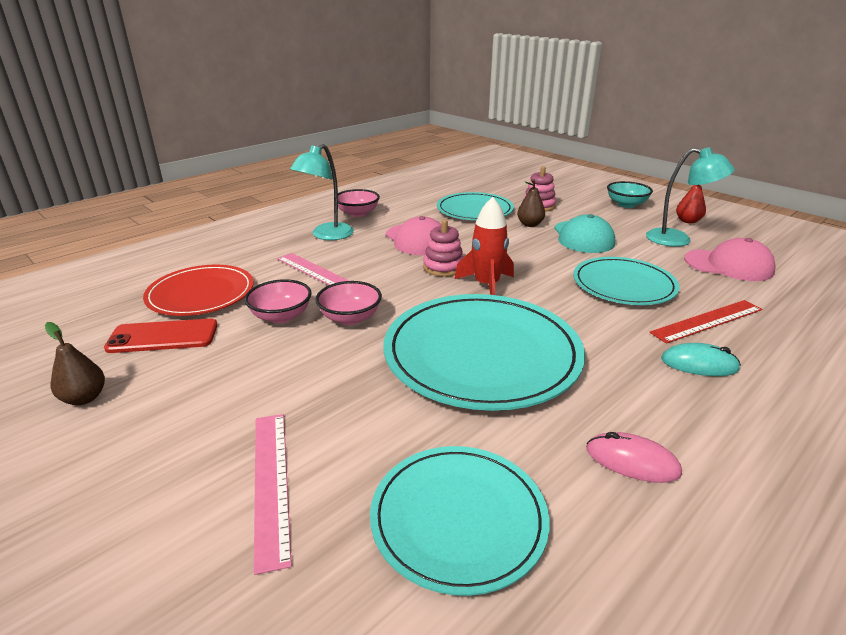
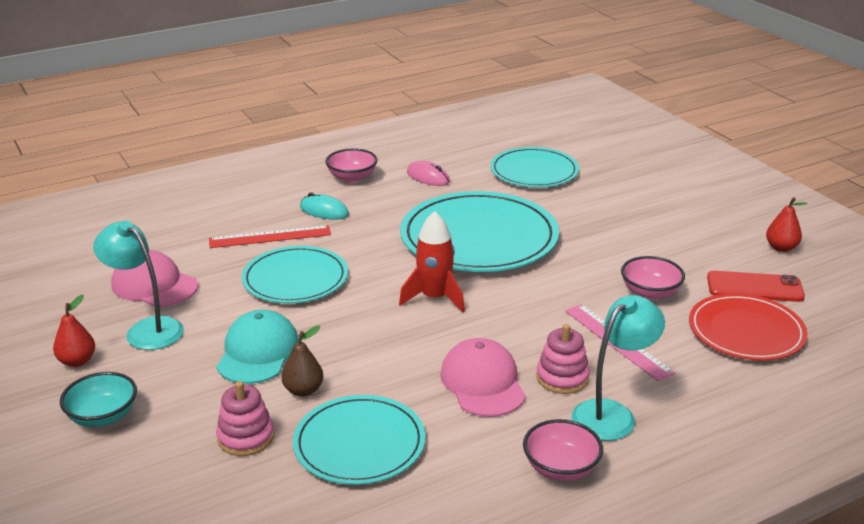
camera: 165 degrees left, 0 degrees up
(84, 398) = (781, 248): brown pear -> red pear
(271, 483) = (632, 193): pink ruler -> none
(350, 318) = (583, 282): pink bowl -> pink bowl (352, 177)
(443, 267) = (469, 329): pink stacking toy -> pink stacking toy (562, 378)

